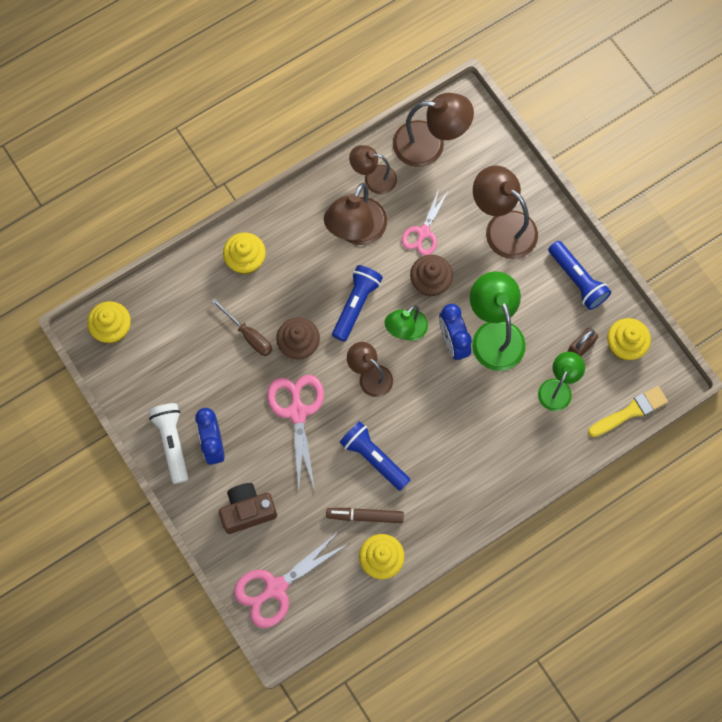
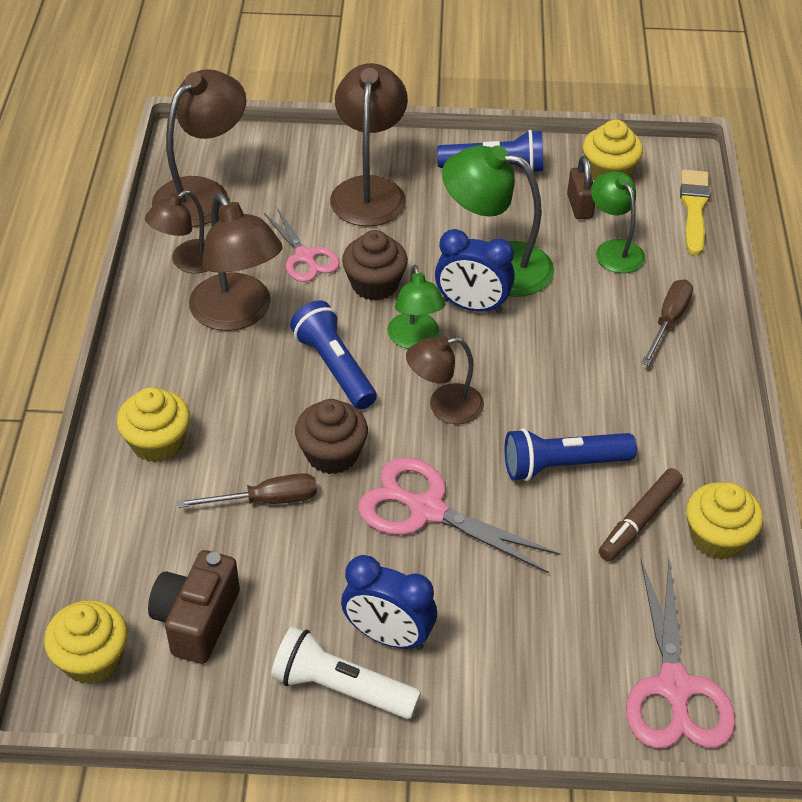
camera: 55 degrees left, 25 degrees down
(247, 511) = (526, 653): brown camera -> brown camera (196, 620)
(502, 227) = (369, 190): brown lamp -> brown lamp turned 105 degrees clockwise
(520, 451) = (668, 321): none -> brown screwdriver

